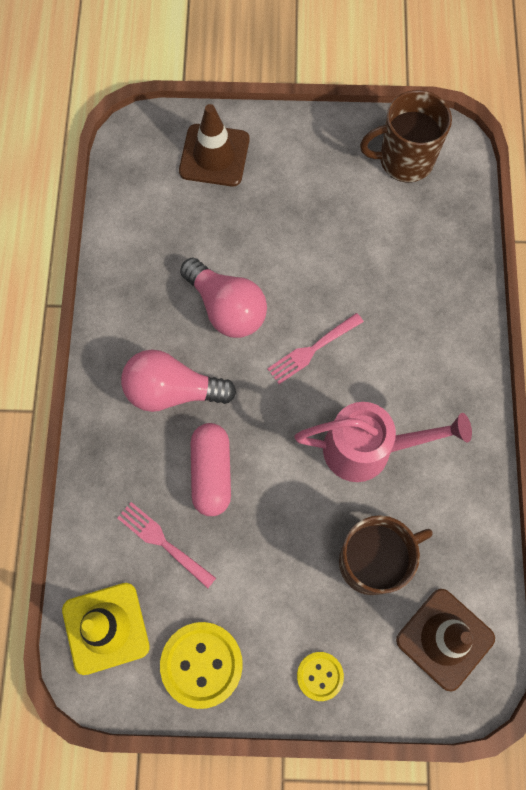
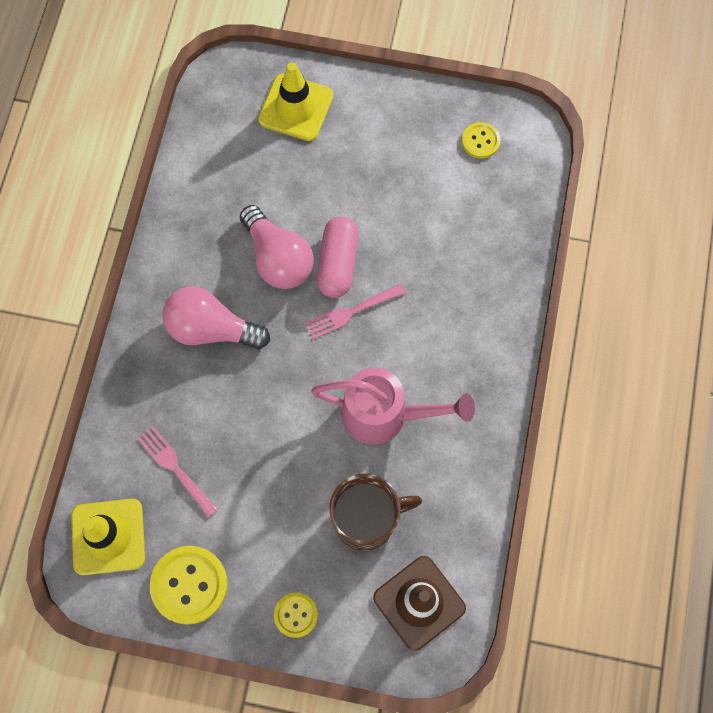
camera: 10 degrees right, 0 degrees up
(211, 473) = (233, 412): pink capsule -> pink capsule (338, 263)
(214, 155) = (296, 108): brown traffic cone -> yellow traffic cone
(404, 160) = (480, 141): brown mug -> yellow button

